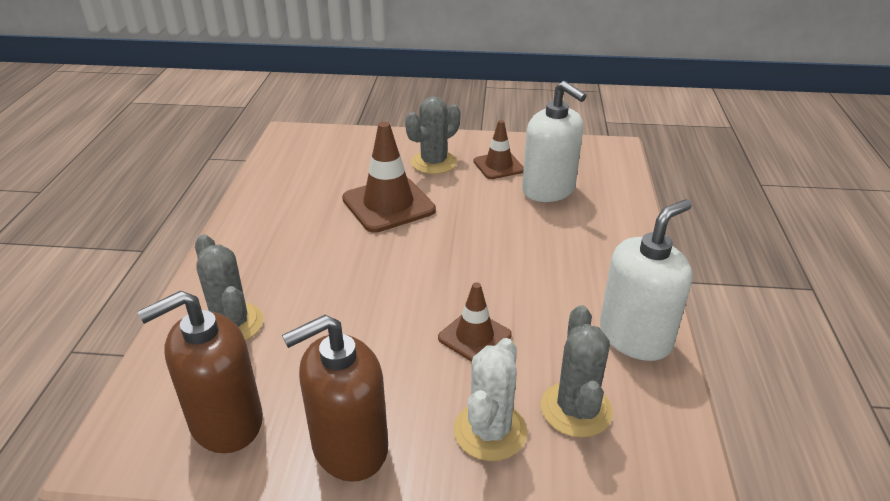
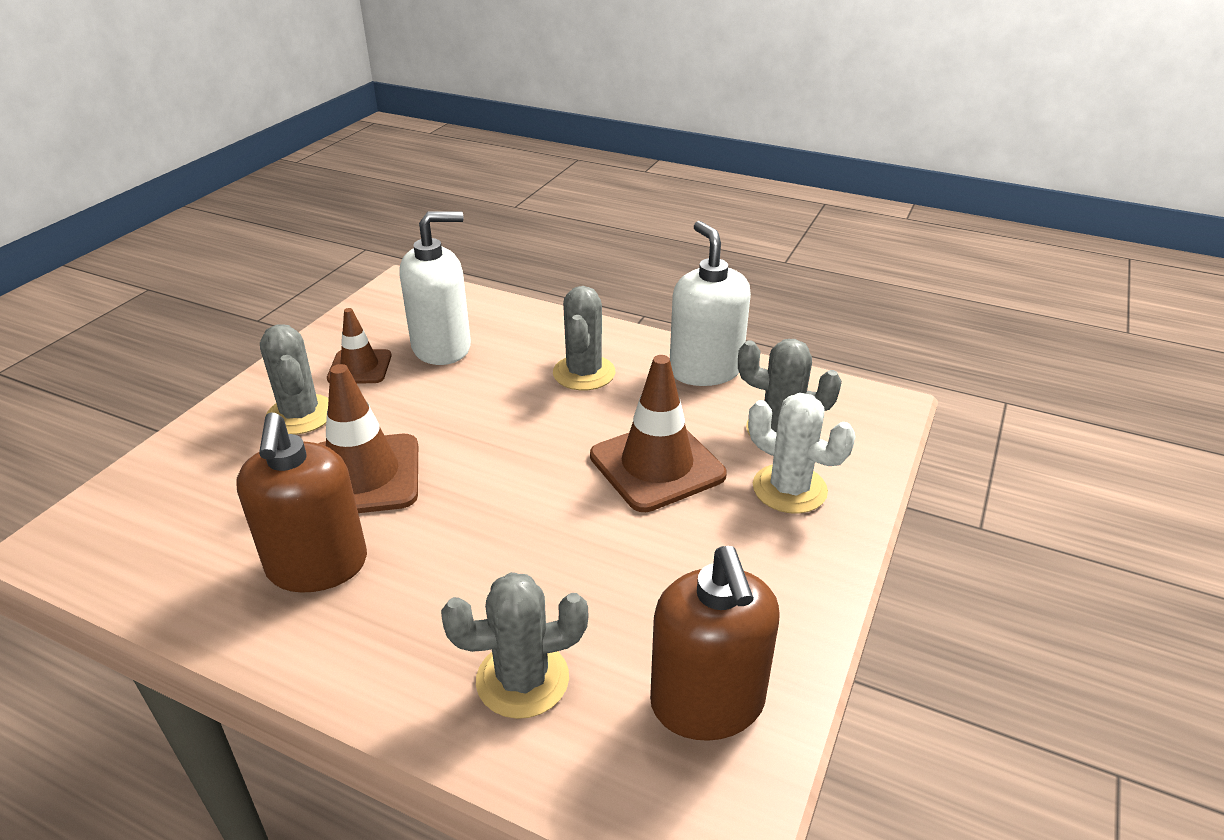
camera: 70 degrees left, 0 degrees up
(349, 447) = (780, 594): brown soap dispenser -> brown soap dispenser (317, 566)
(474, 336) = (657, 465): brown traffic cone -> brown traffic cone, size x1.67
(571, 265) = (584, 373): none -> grey cactus

